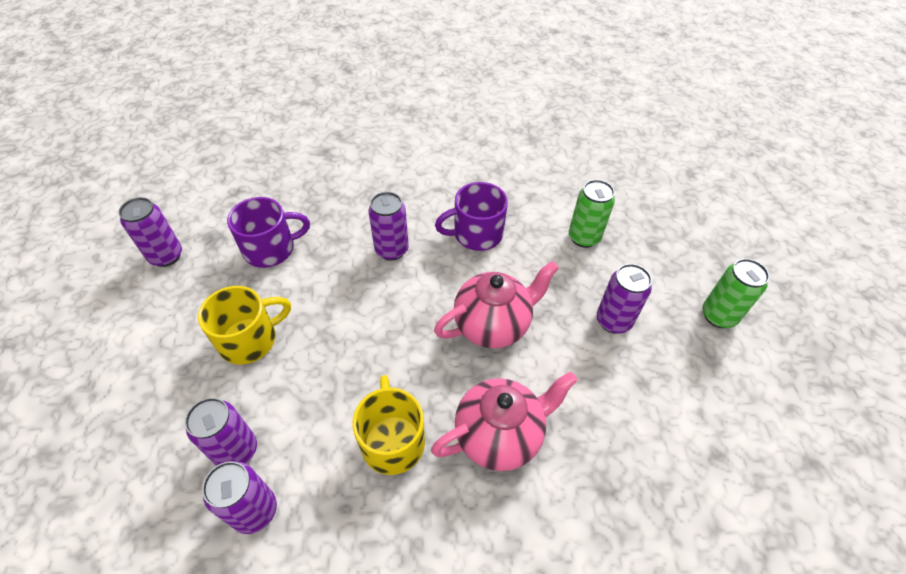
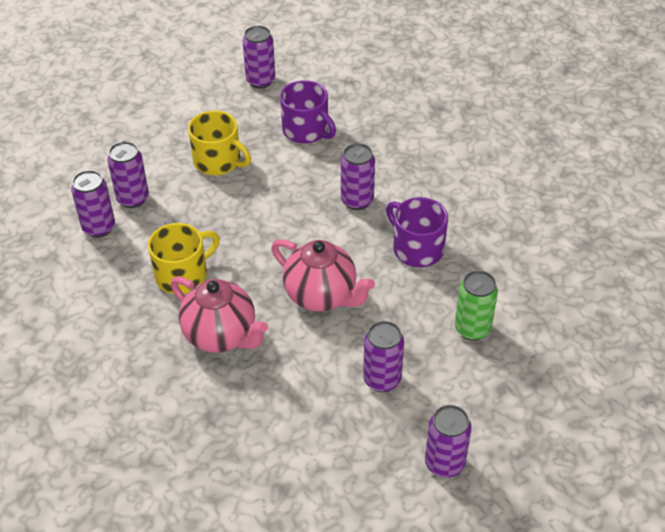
camera: 65 degrees right, 5 degrees down
(718, 316) = (444, 463): green can -> purple can

